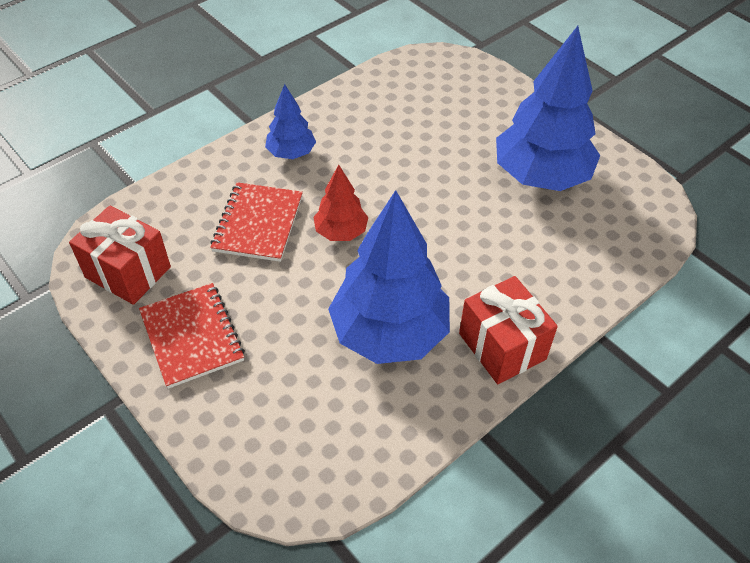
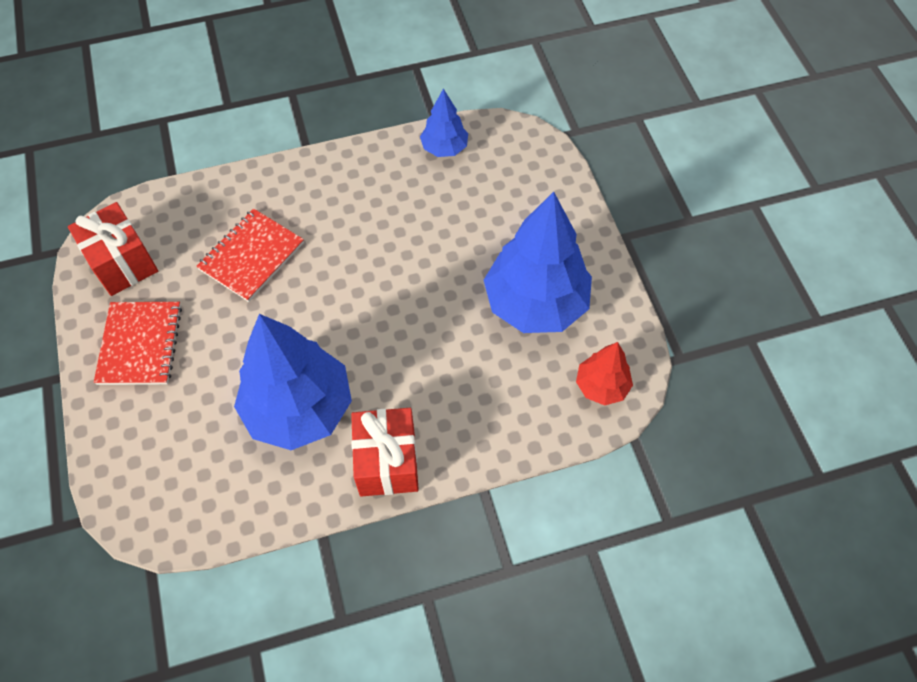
camera: 25 degrees right, 10 degrees up
(291, 153) = (321, 193): blue tree -> blue tree (444, 148)
(341, 232) = (317, 292): red tree -> red tree (601, 386)

